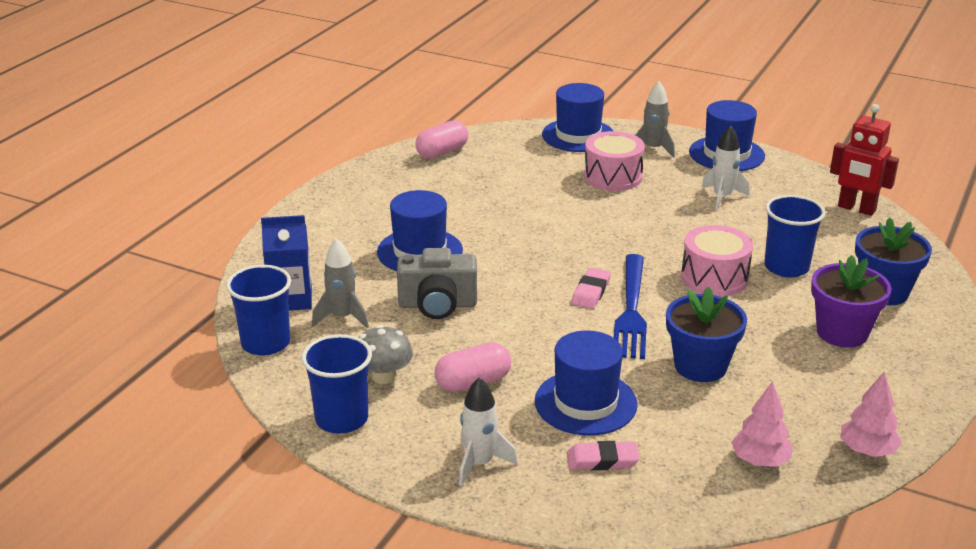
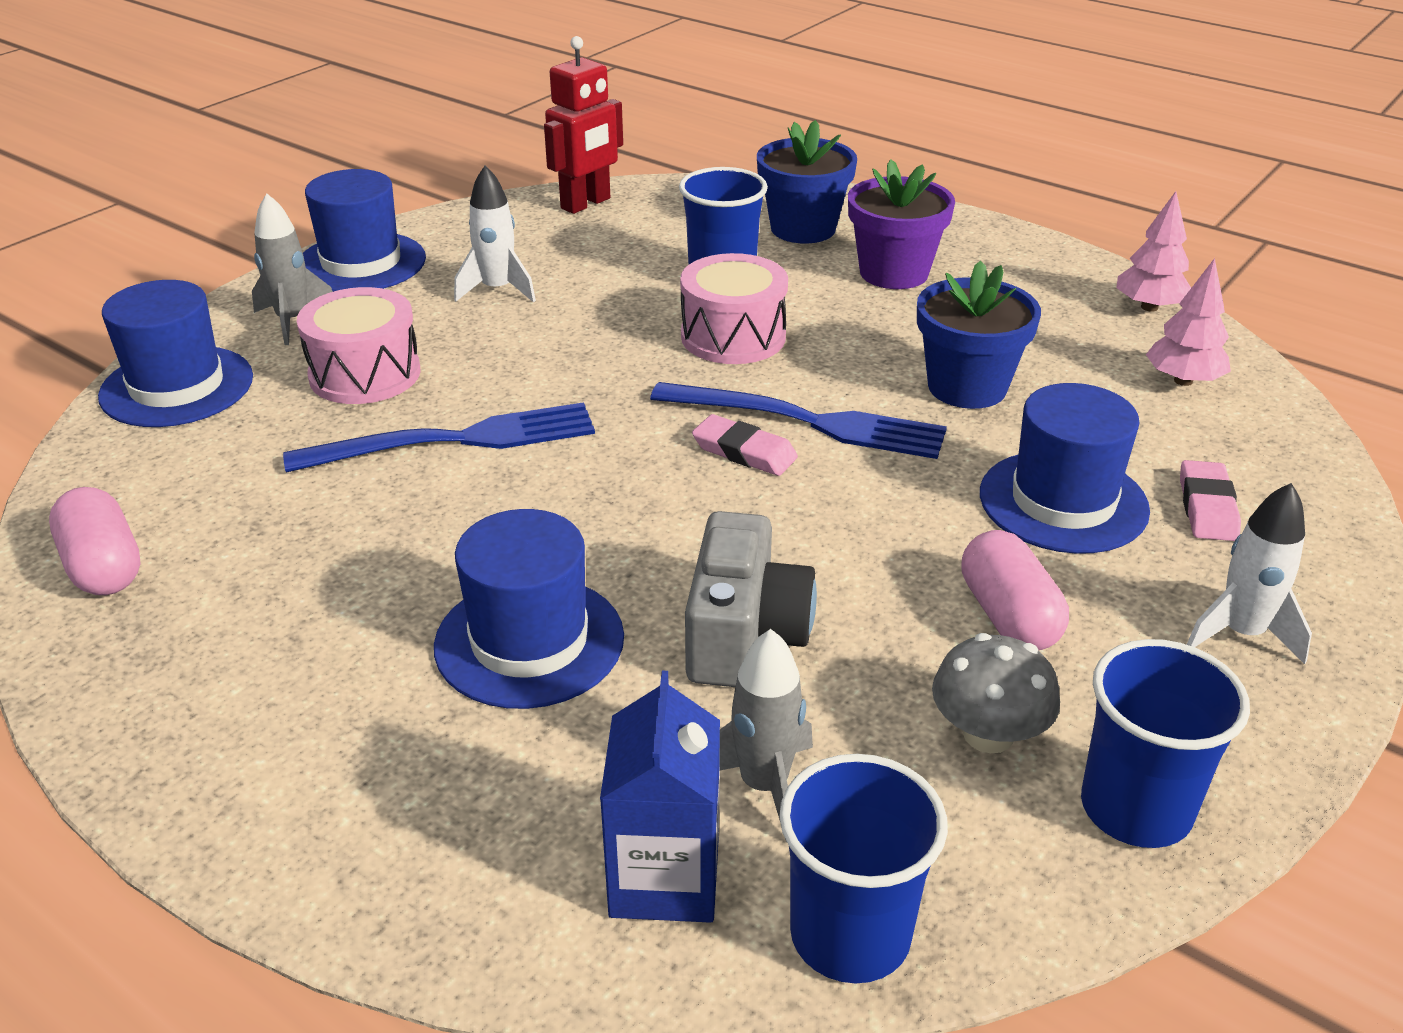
camera: 80 degrees left, 5 degrees up
(565, 210) = (458, 440): none -> blue fork

